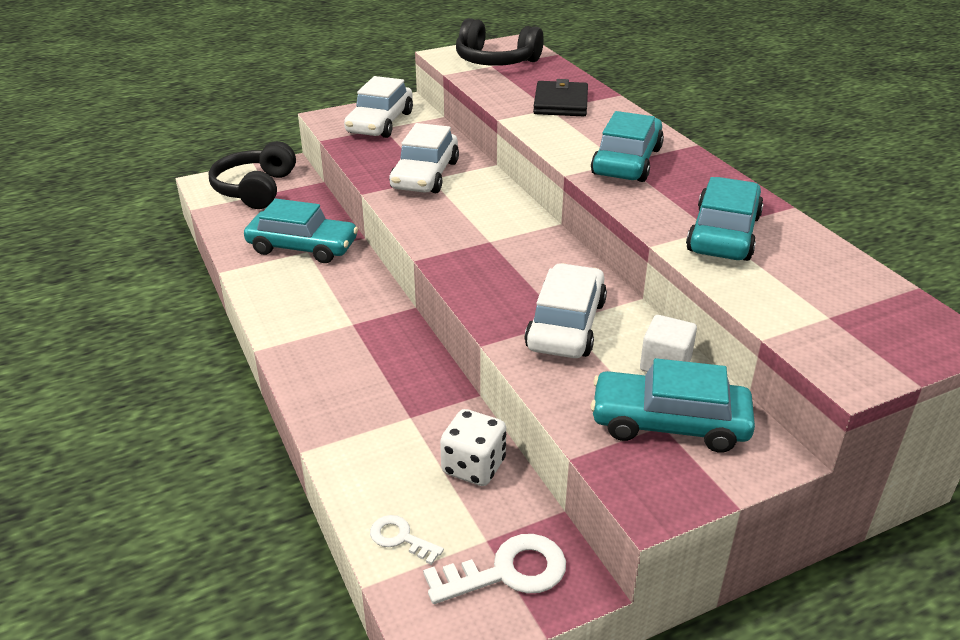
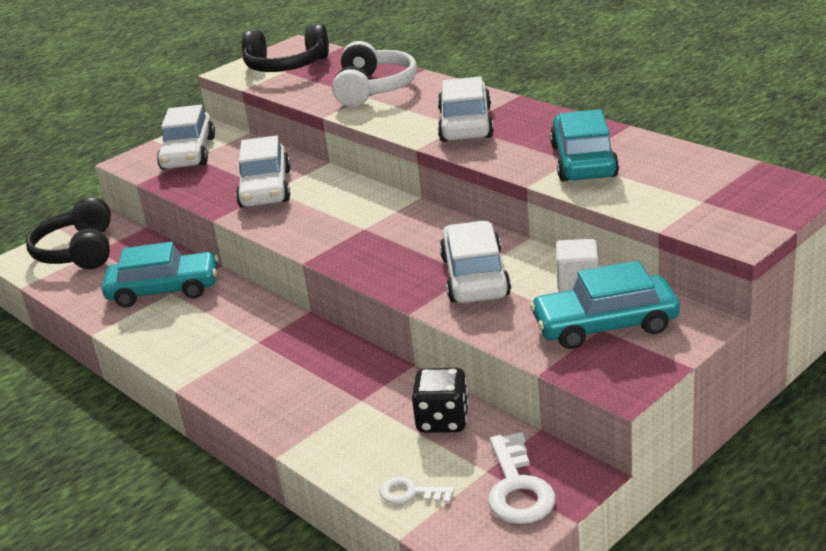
camera: 15 degrees left, 5 degrees down
(473, 467) = (442, 420): white dice -> black dice
(507, 572) = (517, 487): white key -> white key turned 120 degrees clockwise
(561, 103) = (373, 89): black wallet -> white headphones
(627, 161) = (466, 124): turquoise car -> white car

